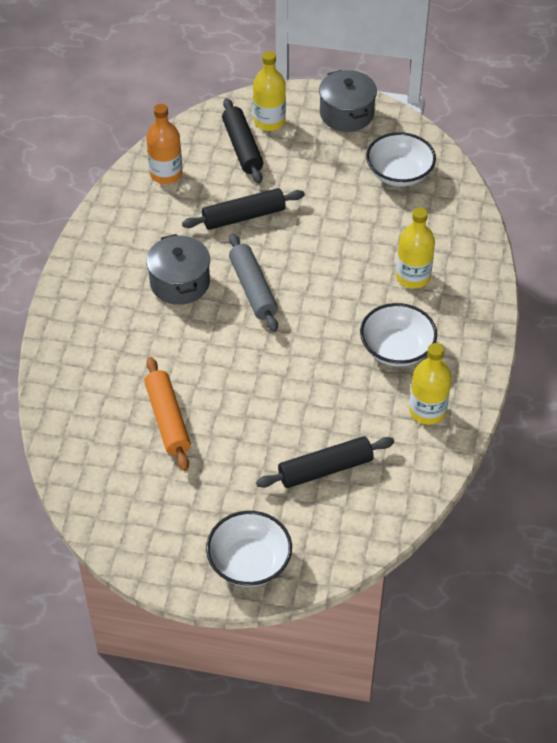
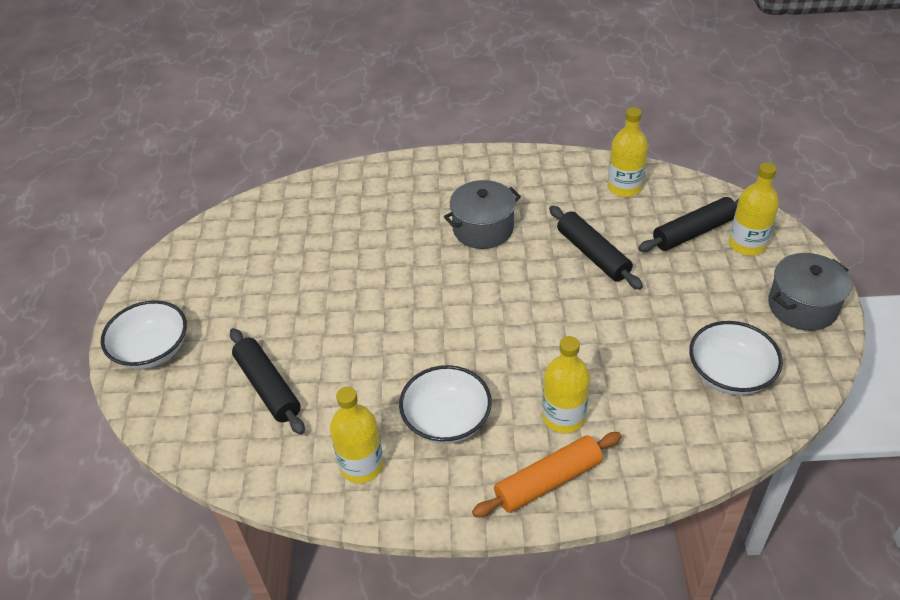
camera: 80 degrees right, 5 degrees down
(166, 174) = (624, 187): orange bottle -> yellow bottle
(168, 419) = (312, 258): orange rolling pin -> orange rolling pin (548, 481)
(253, 289) = (494, 282): grey rolling pin -> none

